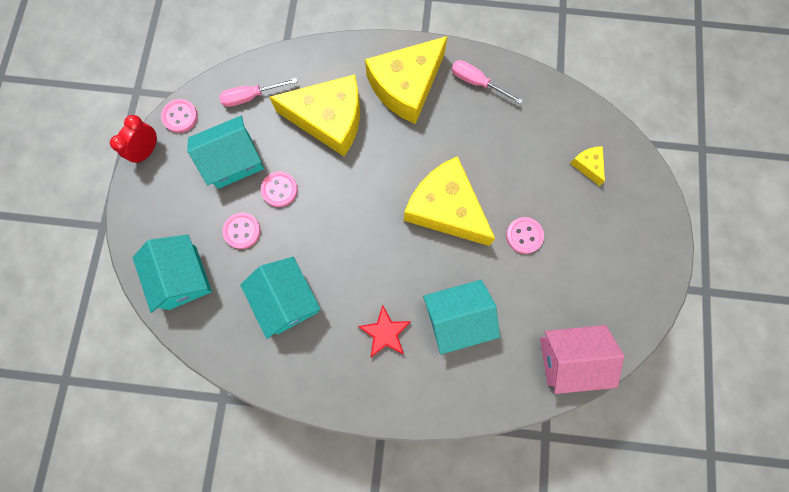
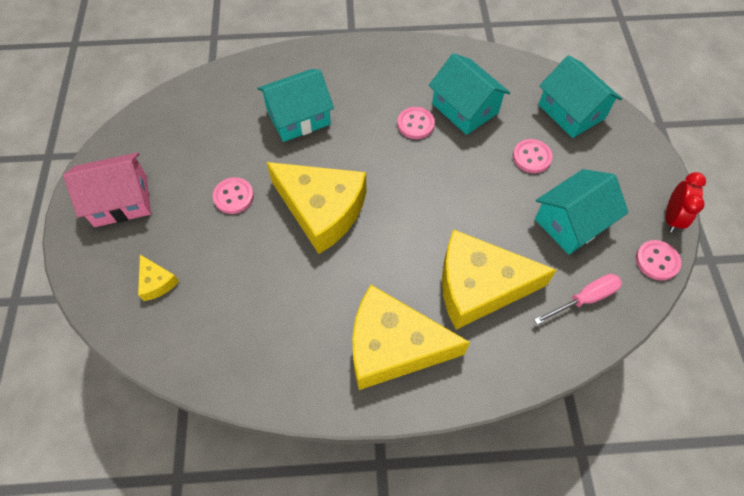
camera: 170 degrees right, 15 degrees down
(279, 190) = (509, 201): pink button -> pink button (415, 124)
(385, 333) = (365, 97): red star -> none
(406, 86) = (393, 346): yellow cheese -> yellow cheese turned 120 degrees counterclockwise
(477, 83) = (300, 367): pink screwdriver -> none
(569, 358) = (189, 102): pink house -> pink house (121, 201)

